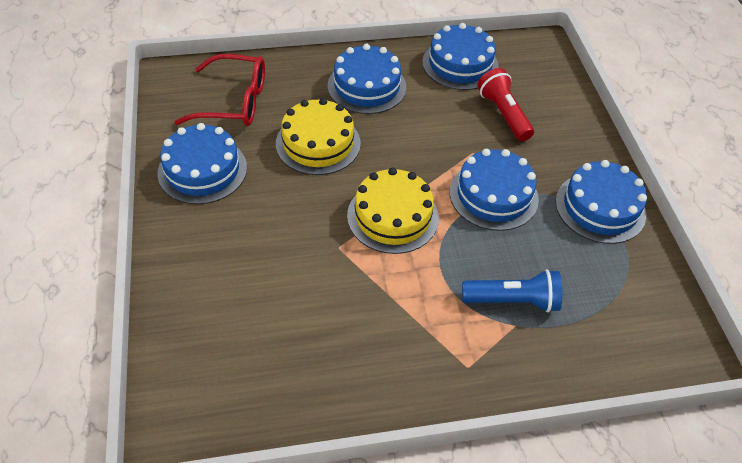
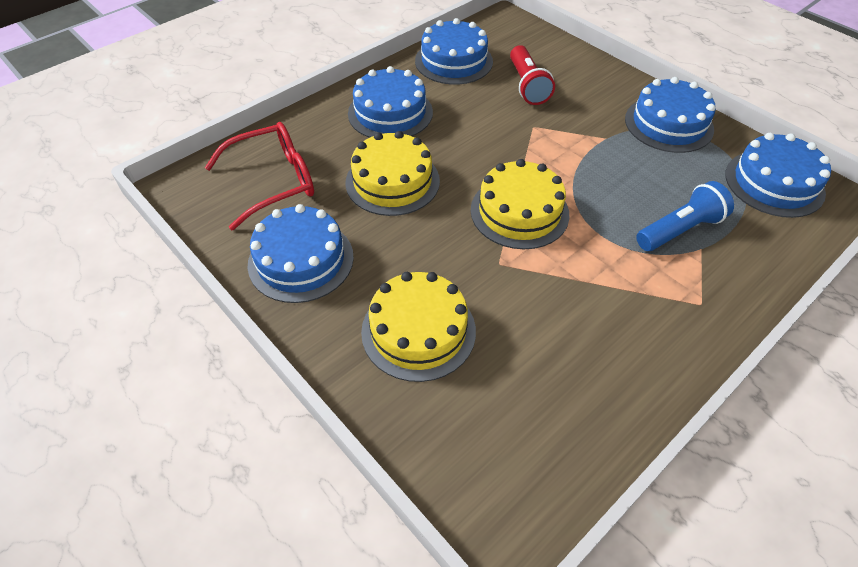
camera: 30 degrees left, 0 degrees up
(236, 264) = (418, 331): none -> yellow cake
(493, 195) = (582, 153): blue cake -> blue cake (774, 183)
(503, 114) = (527, 85): red flashlight -> red flashlight turned 135 degrees counterclockwise

